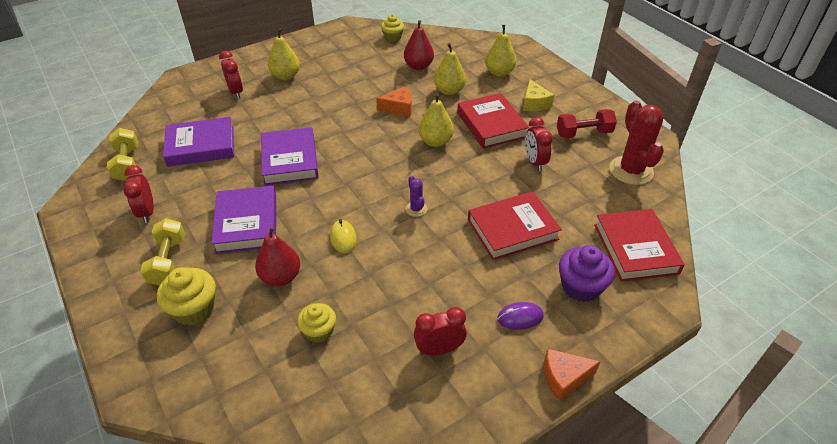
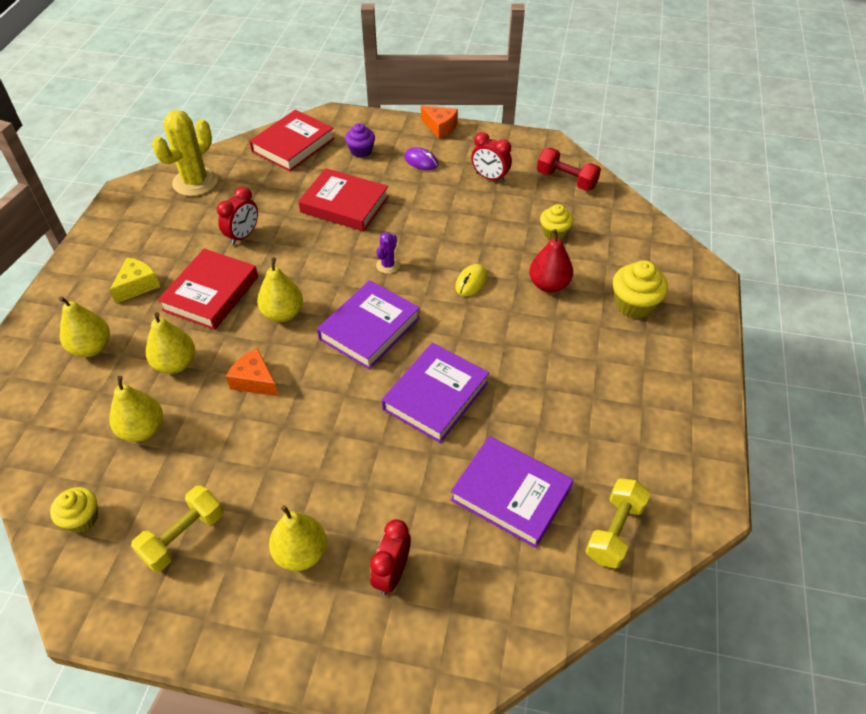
camera: 135 degrees left, 5 degrees up
(147, 212) = (626, 434): red clock -> none
(168, 261) = (633, 361): yellow dumbbell -> yellow dumbbell (183, 536)
(246, 223) = (538, 351): purple book -> purple book (369, 328)
(418, 66) = (143, 429): red pear -> yellow pear
(581, 287) = (361, 151): purple cupcake -> purple cupcake, size x0.67
(583, 133) = (163, 230): red dumbbell -> red dumbbell (566, 180)
(631, 171) = (195, 182): red cactus -> yellow cactus

